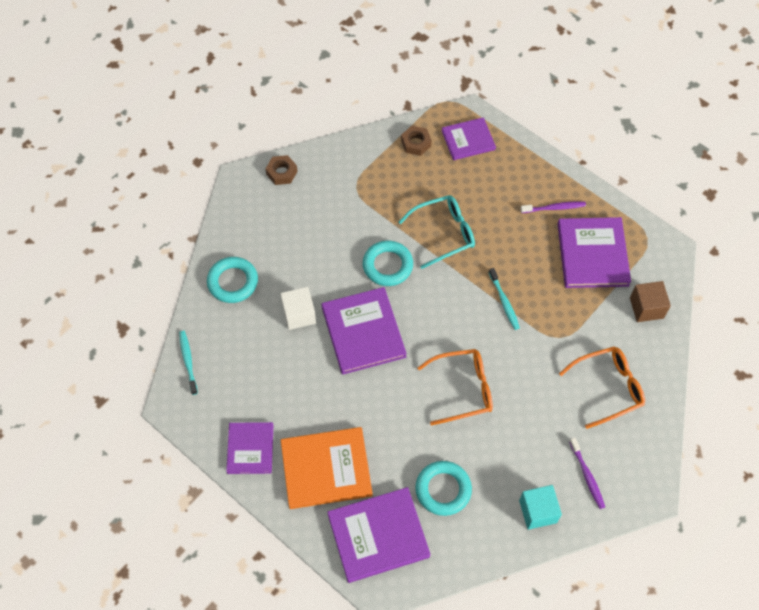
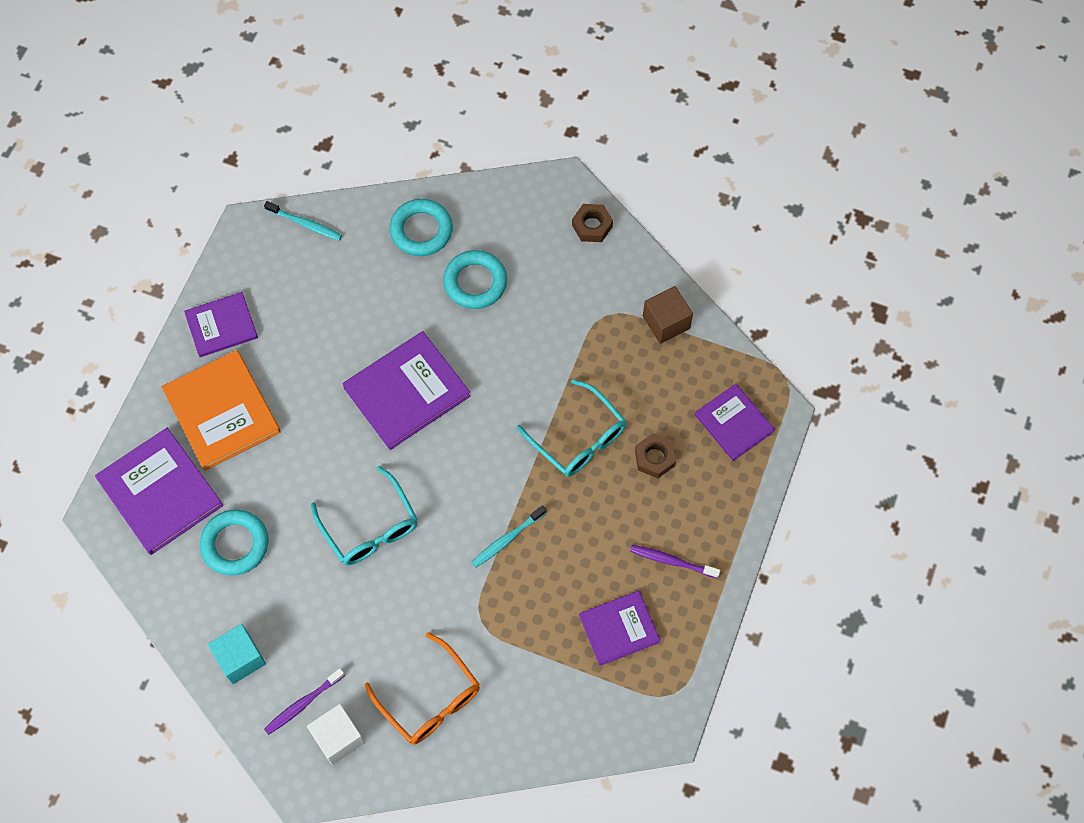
camera: 70 degrees right, 5 degrees up
(188, 361) = (305, 224): turquoise toothbrush -> turquoise toothbrush turned 60 degrees clockwise
(299, 314) = (404, 315): white cube -> white cube (338, 738)
(387, 266) = (507, 388): turquoise ring -> turquoise ring (475, 282)
(416, 143) = (701, 362): brown nut -> brown nut (654, 458)
(463, 389) = (370, 527): orange glasses -> turquoise glasses
(554, 208) = (672, 561): purple toothbrush -> purple toothbrush turned 135 degrees clockwise
(592, 254) = (619, 628): purple book -> purple book, size x0.63
(646, 308) = (563, 718): brown cube -> brown cube (666, 322)

